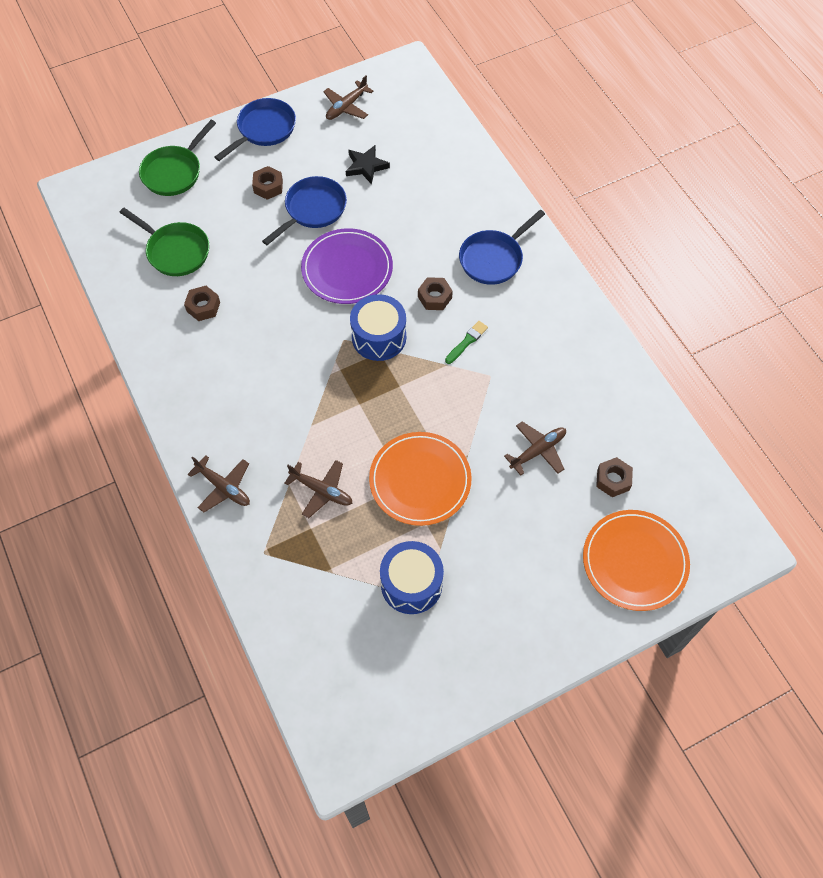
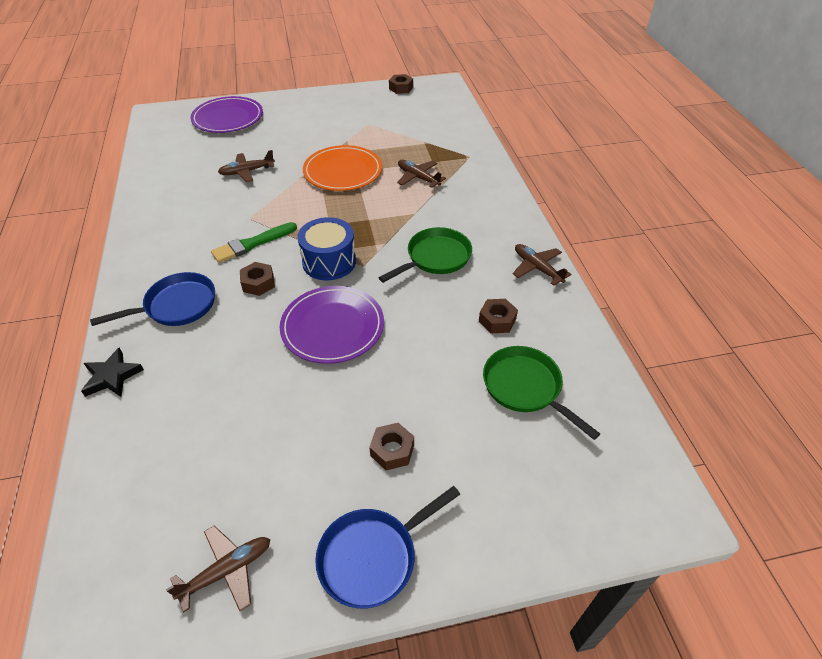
camera: 165 degrees left, 15 degrees down
(174, 172) = (523, 507): green pan -> green pan (435, 258)
(223, 487) = (493, 191): brown plane -> brown plane (537, 268)
(313, 210) = (344, 403): blue pan -> none
(366, 166) = (251, 450): black star -> black star (112, 376)
(411, 584) = (374, 130): blue drum -> none
(467, 341) = (252, 244): green brush -> green brush, size x1.59
(613, 480) = (207, 150): brown nut -> brown nut (401, 88)
(634, 561) = (228, 118): orange plate -> purple plate

